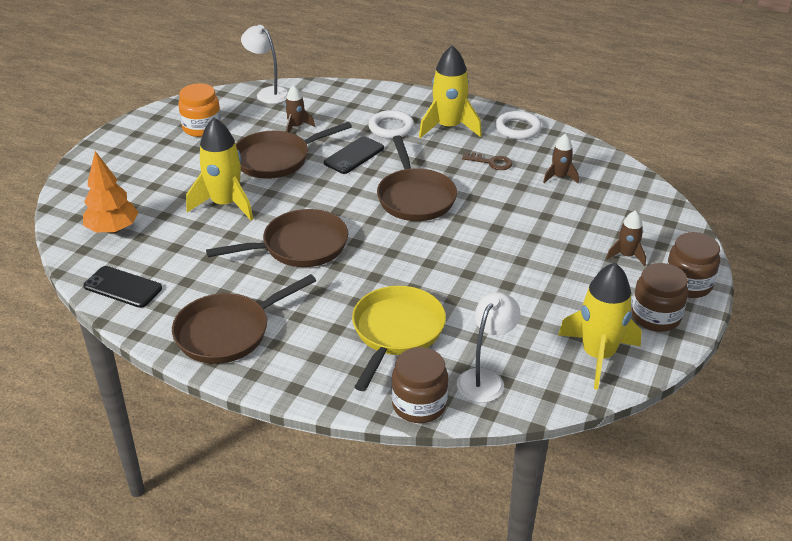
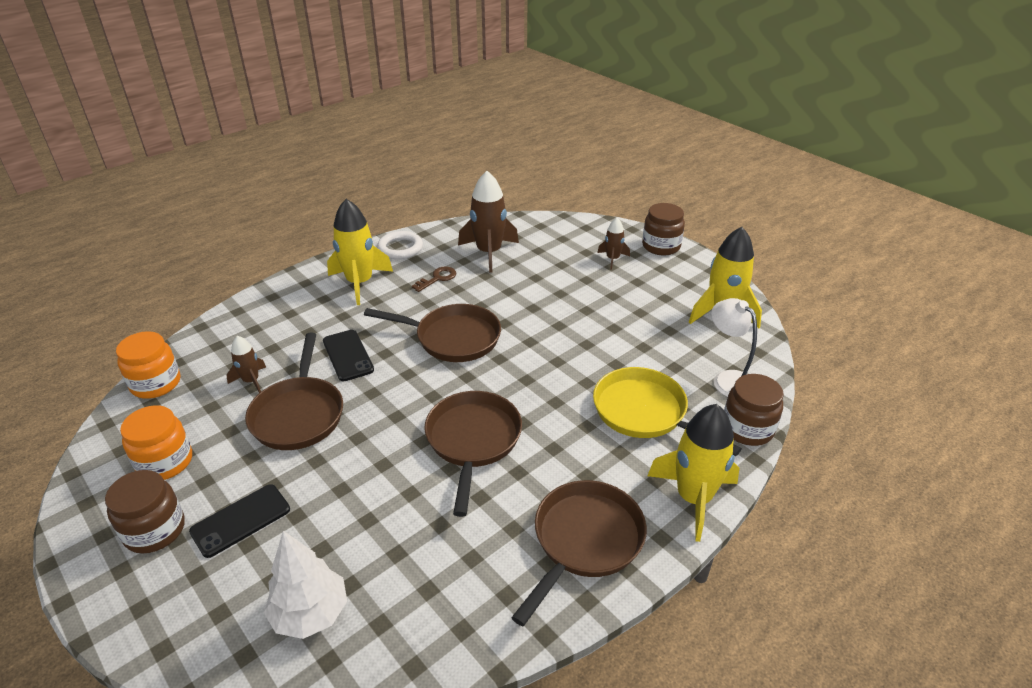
camera: 65 degrees left, 0 degrees up
(113, 230) = (310, 613): orange tree -> white tree
(123, 287) = (443, 629): black phone -> black phone (240, 520)
(225, 204) = (348, 482): yellow rocket -> yellow rocket (693, 498)
(228, 332) = (584, 541): brown pan -> brown pan turned 135 degrees counterclockwise
(268, 93) = (156, 384): white lamp -> orange jar
(391, 128) = (324, 317): white ring -> none
(559, 177) = (489, 252): brown rocket -> brown rocket, size x1.90
(655, 316) = (690, 272): brown jar -> brown jar (155, 530)

